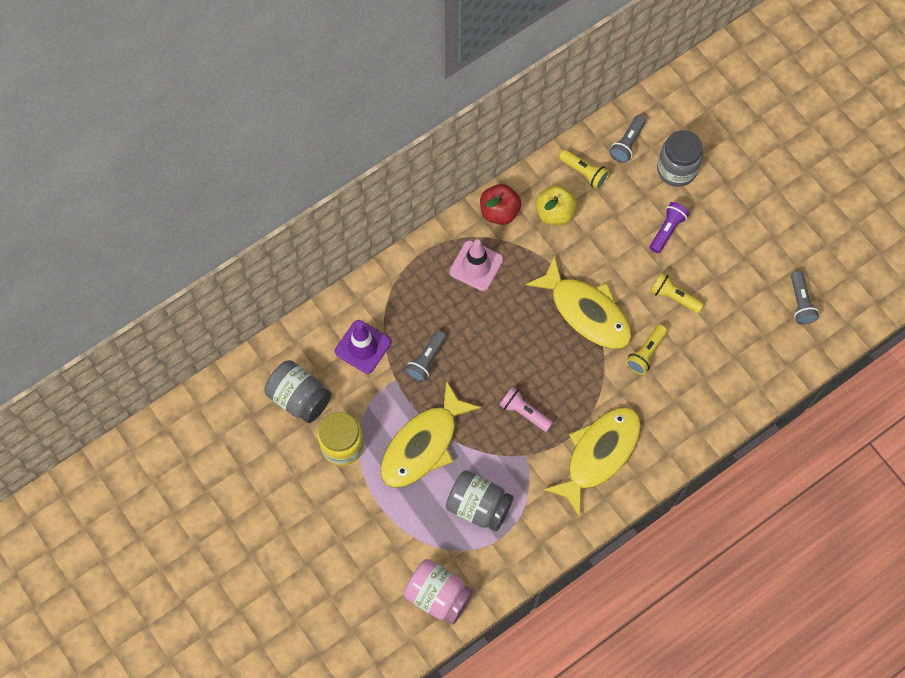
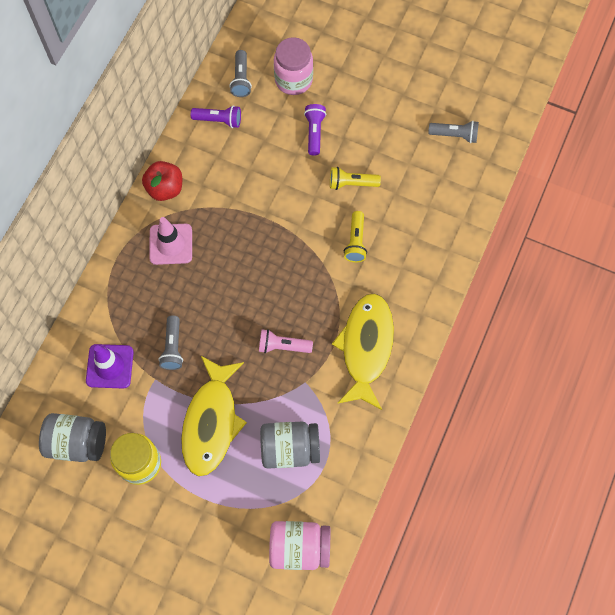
camera: 30 degrees left, 0 degrees up
(555, 213) = (213, 166): yellow apple -> none
(584, 173) = (219, 120): yellow flashlight -> purple flashlight
(586, 311) = (286, 233): yellow fish -> none
(676, 170) = (293, 80): grey jar -> pink jar
(800, 302) = (454, 135): grey flashlight -> grey flashlight turned 45 degrees counterclockwise

